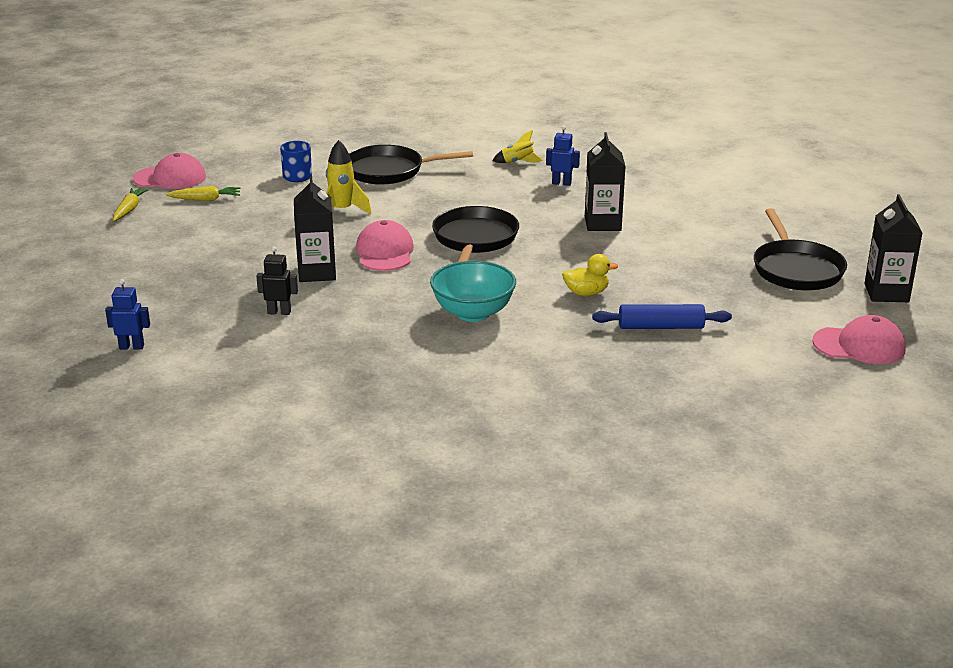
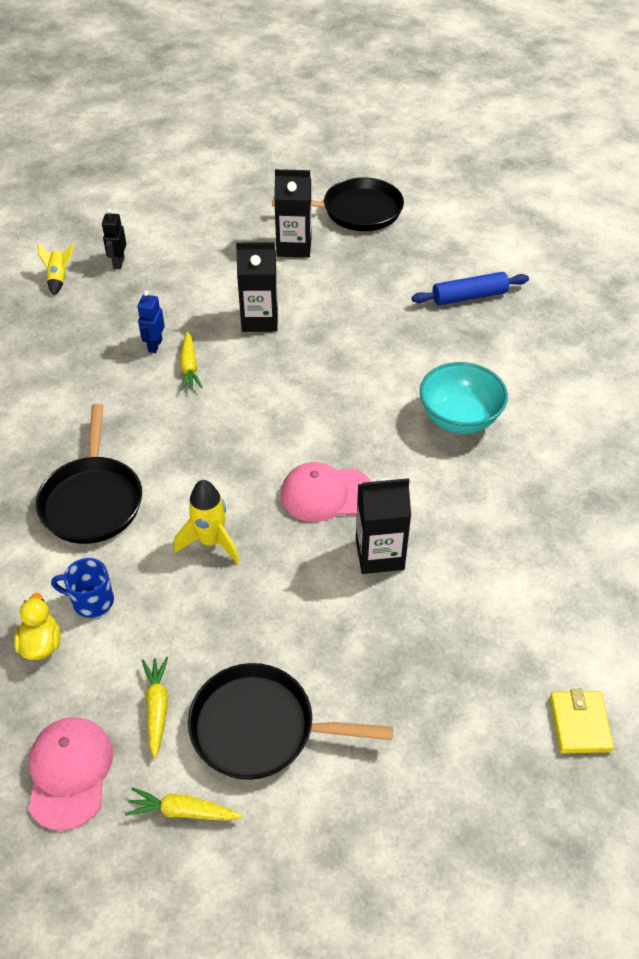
camera: 90 degrees left, 20 degrees up
(132, 347) = (579, 724): blue robot -> yellow wallet
(279, 312) = (477, 582): black robot -> black robot (118, 263)
(474, 239) = (294, 417): black pan -> black pan (259, 728)
(518, 162) = (88, 379): yellow rocket -> yellow rocket (59, 279)
(535, 197) = (189, 367): none -> yellow carrot
(586, 293) = (411, 338): yellow duck -> yellow duck (41, 644)
(661, 327) = (469, 296): blue rolling pin -> blue rolling pin turned 75 degrees clockwise
(859, 346) = (484, 197): pink cap -> none
(886, 293) = (396, 172): black carton -> black carton (294, 247)

